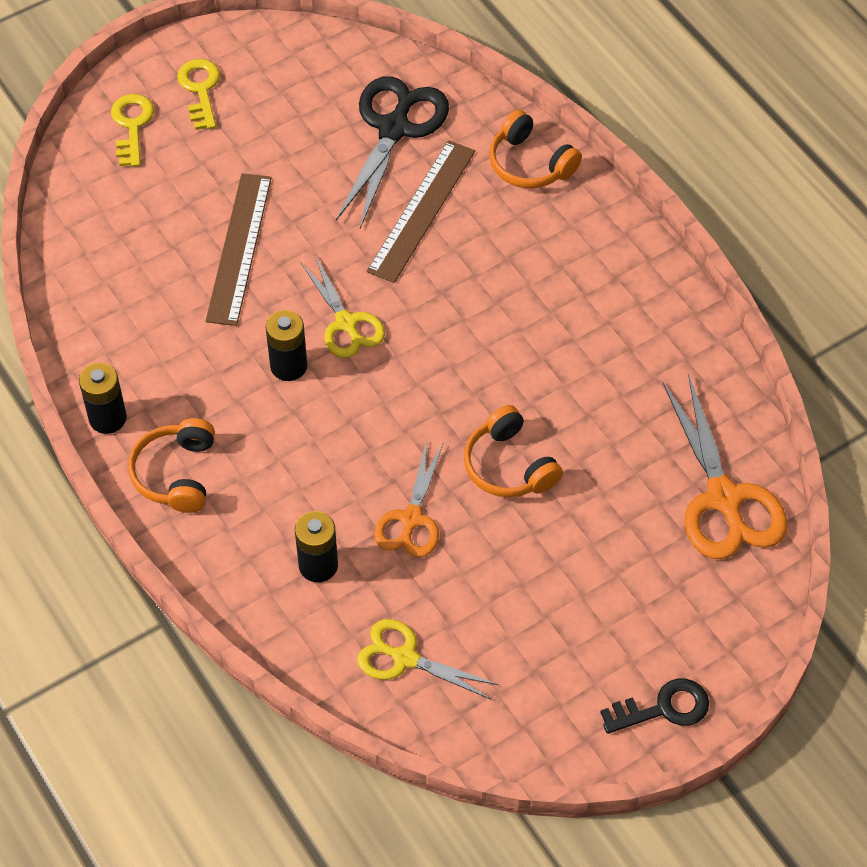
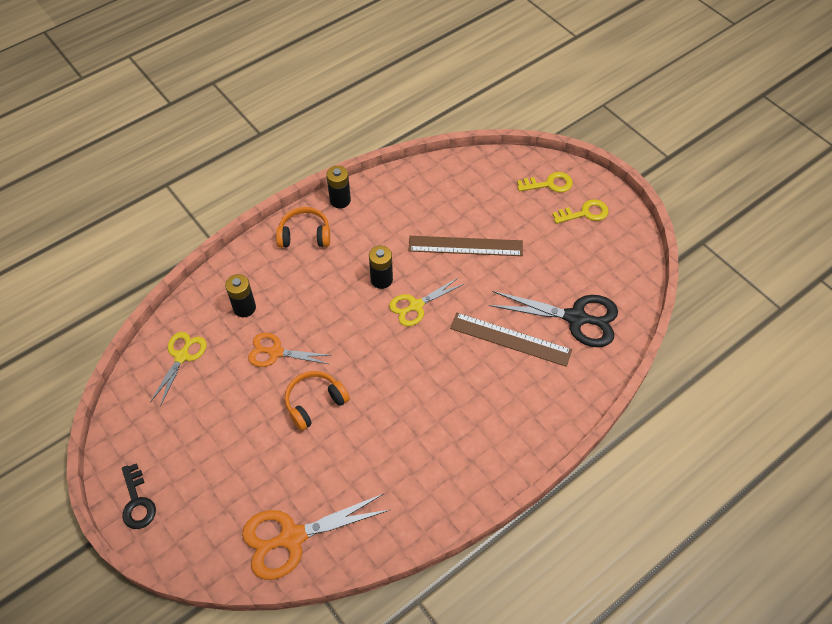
camera: 85 degrees right, 0 degrees up
(530, 164) = (562, 401): orange headphones -> none

